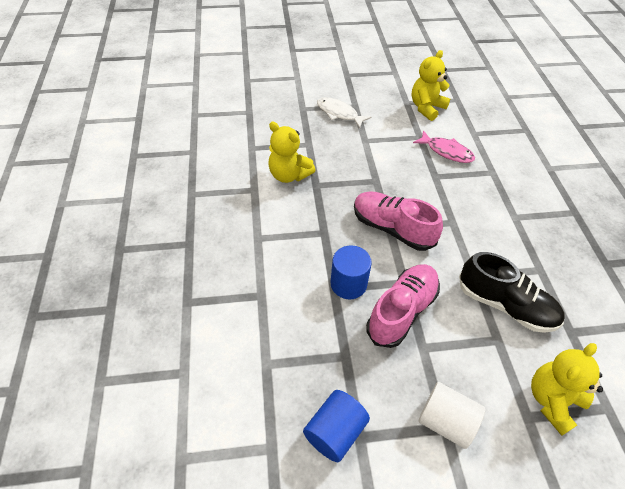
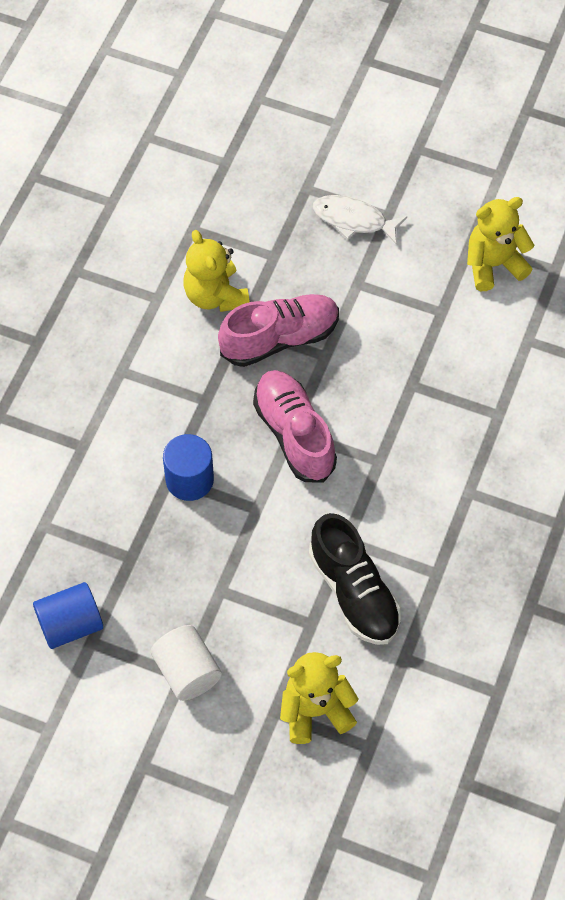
camera: 30 degrees right, 10 degrees up
(339, 113) = (354, 220): white fish -> white fish turned 45 degrees counterclockwise
(402, 311) = (227, 540): pink shoe -> pink shoe (279, 339)
(446, 151) = (460, 353): pink fish -> none

